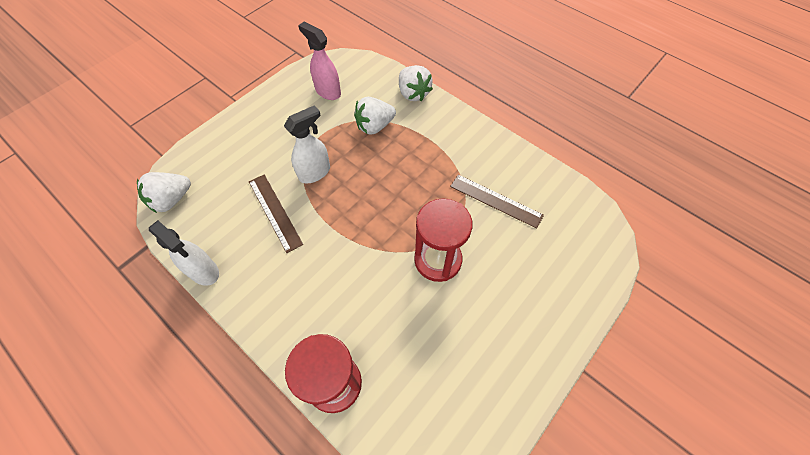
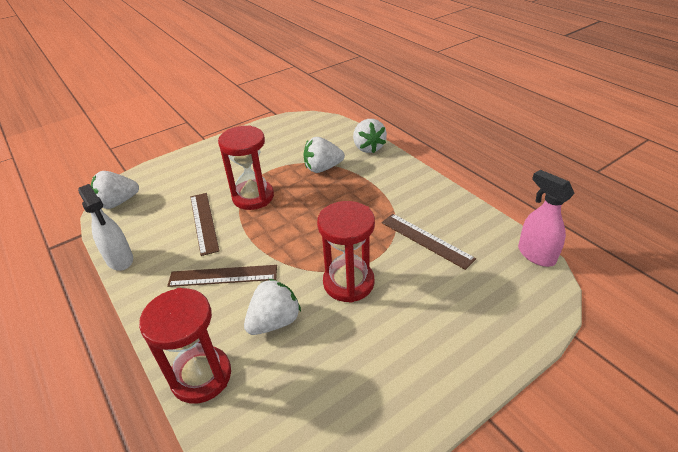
camera: 15 degrees right, 20 degrees down
(315, 172) = (253, 197): white spray bottle -> red hourglass
(317, 273) = (223, 276): none -> brown ruler
(327, 91) = (288, 139): pink spray bottle -> pink spray bottle (535, 254)
(382, 314) = (274, 321): none -> white strawberry

